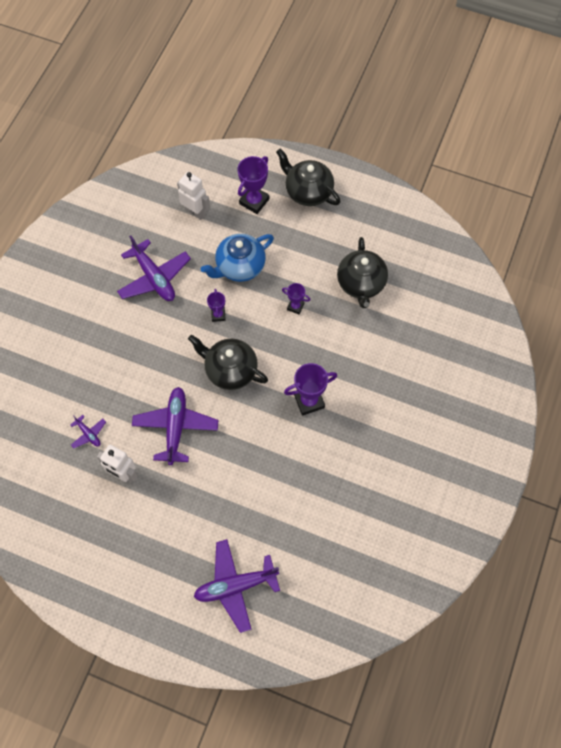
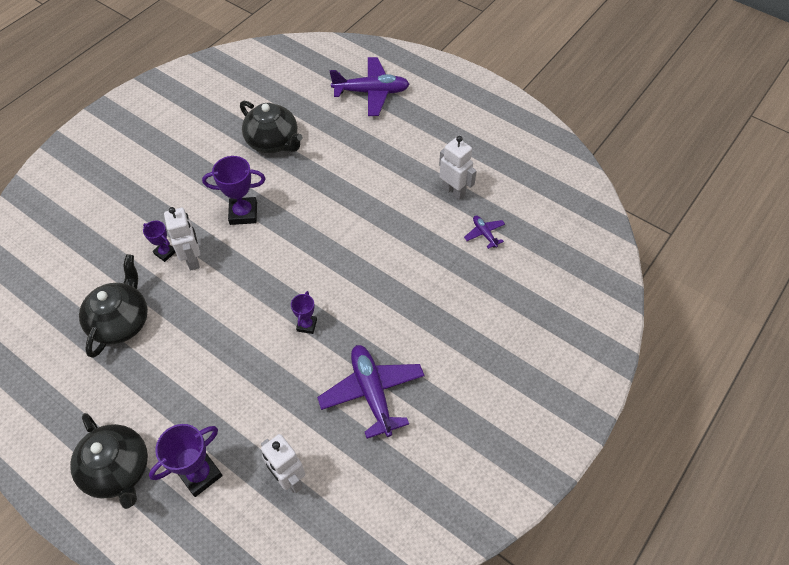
camera: 165 degrees left, 10 degrees down
(176, 427) = (390, 220): purple plane -> none
(230, 370) = (314, 262): black teapot -> black teapot (273, 142)
(239, 266) = (258, 380): blue teapot -> none
(295, 306) = (211, 313): purple trophy -> purple trophy (165, 253)
(331, 347) = (193, 259): none -> white robot

